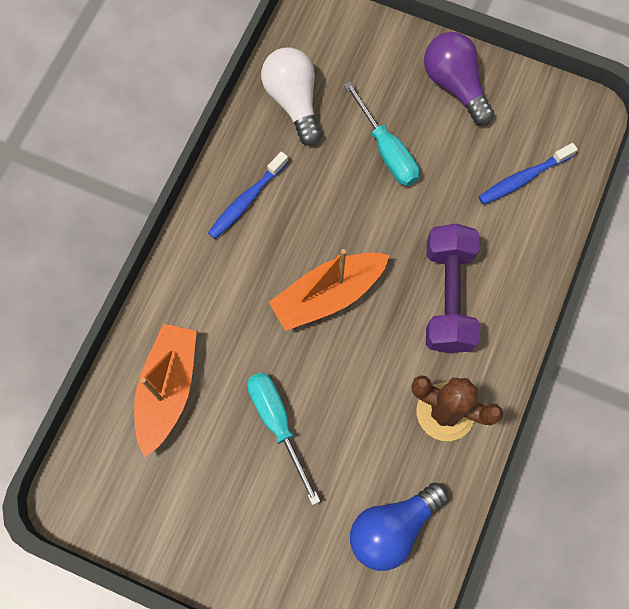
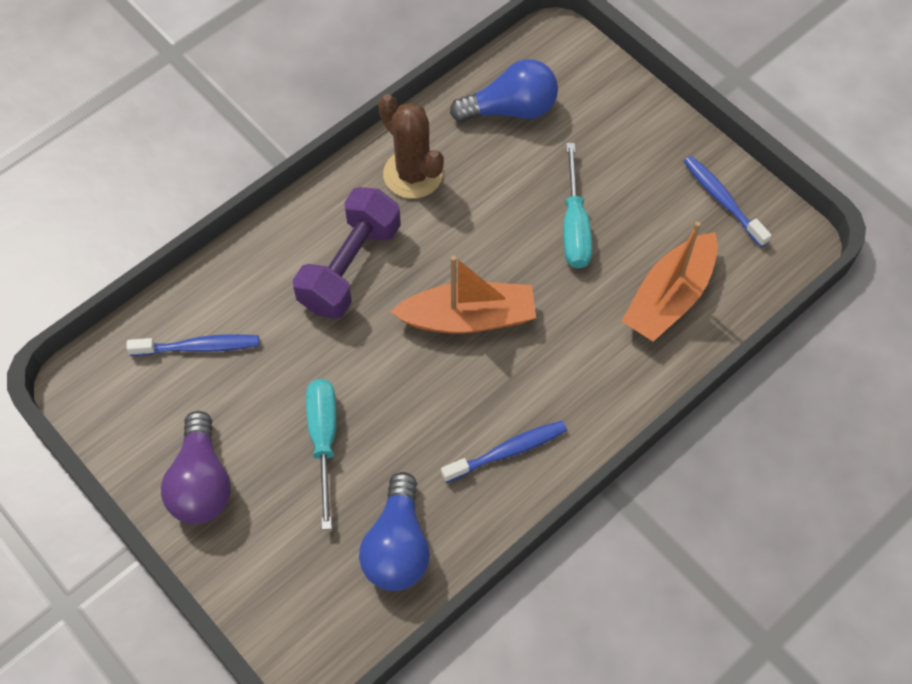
camera: 155 degrees left, 10 degrees down
(153, 515) = (722, 200): none -> blue toothbrush
(293, 101) = (397, 546): white light bulb -> blue light bulb

